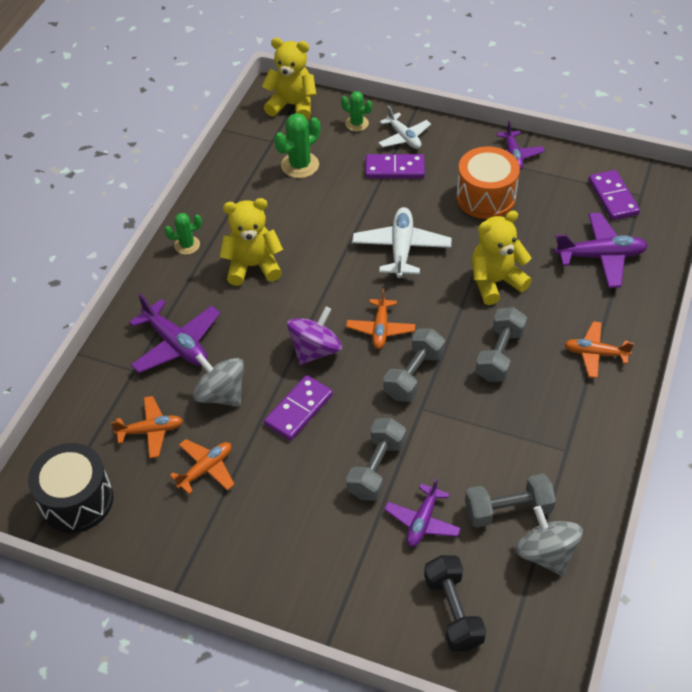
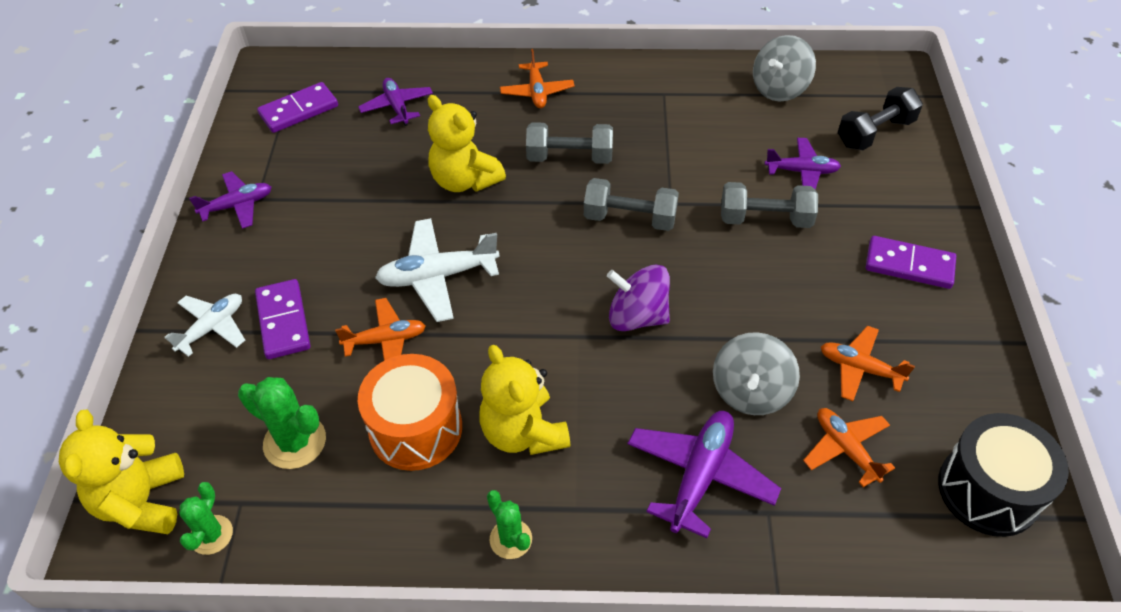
camera: 110 degrees left, 0 degrees up
(299, 410) = (730, 306): purple domino -> purple domino (909, 265)
(357, 123) = (185, 394): green cactus -> green cactus (211, 535)
(380, 329) = (577, 263): orange plane -> orange plane (385, 340)
(485, 197) = (322, 216): orange drum -> orange drum (416, 429)
(508, 510) = (751, 118): grey dumbbell -> none
(600, 256) = (397, 107): purple plane -> purple plane, size x0.66

